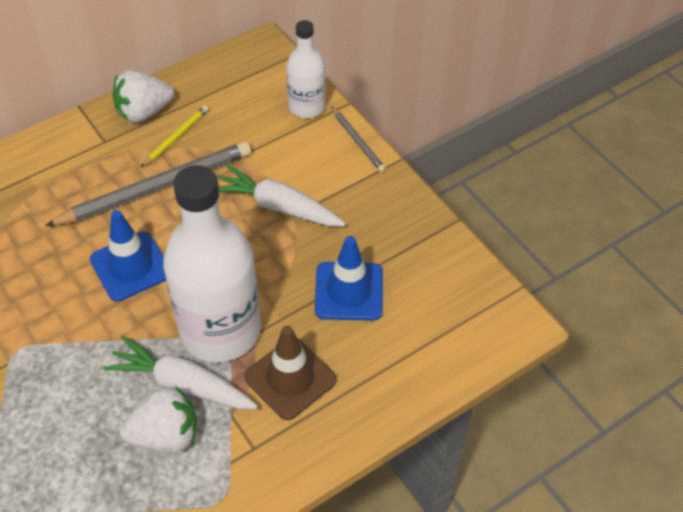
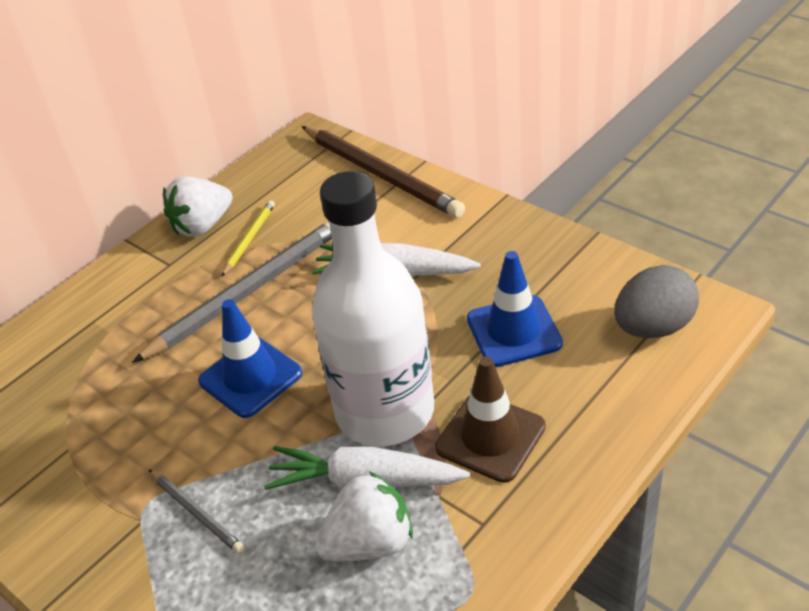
camera: 10 degrees left, 10 degrees down
(306, 106) = (381, 174): white bottle -> brown pencil
(358, 141) = (452, 190): grey pencil -> grey pencil (197, 512)
(460, 323) = (653, 327): none -> grey egg

